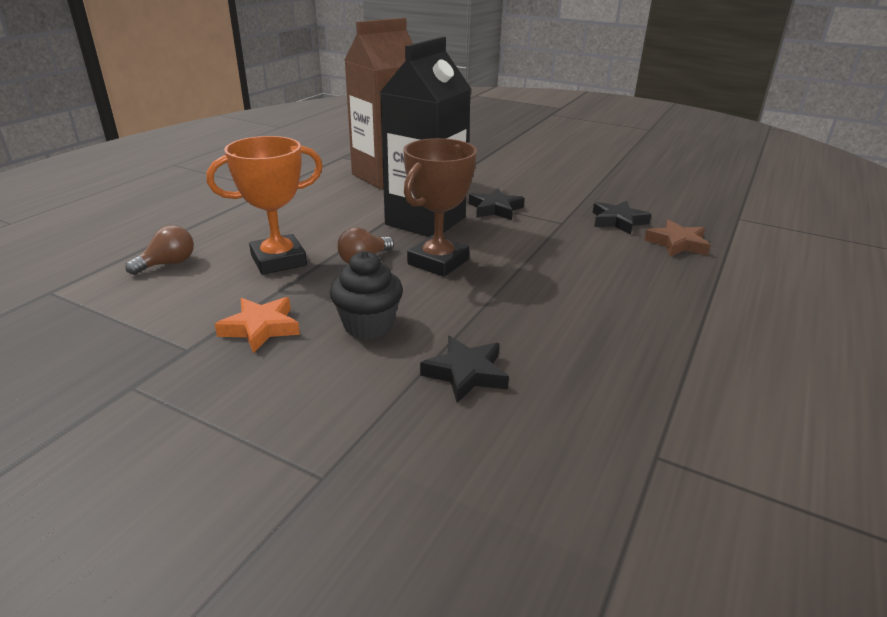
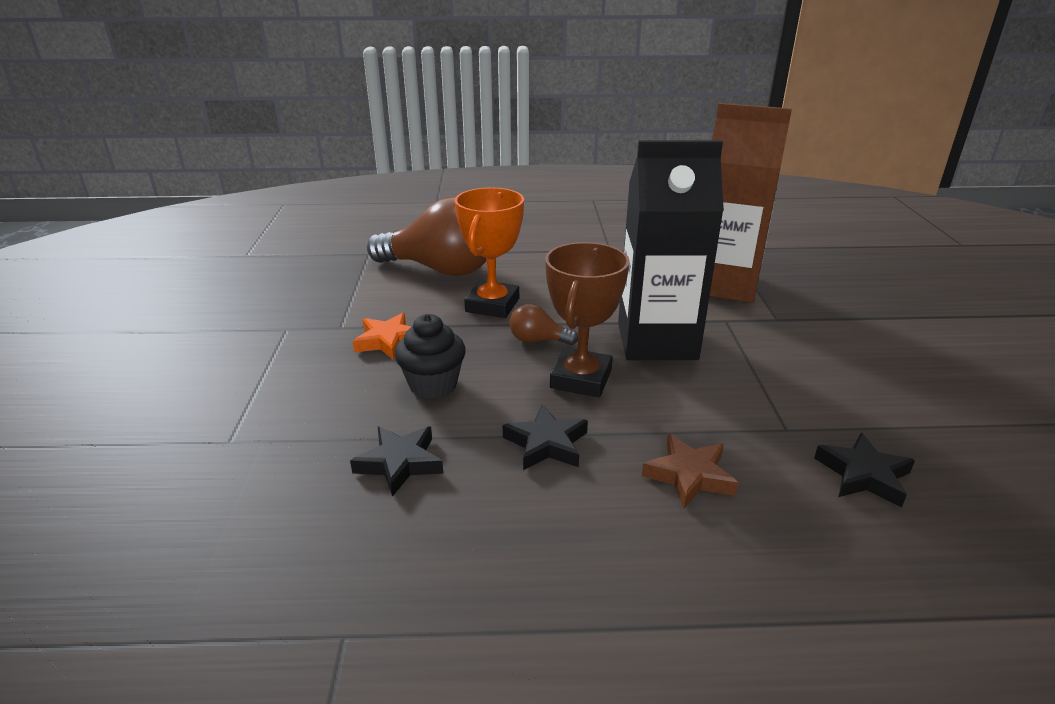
camera: 60 degrees right, 0 degrees up
(168, 264) = (440, 269): brown light bulb -> brown light bulb, size x2.33
(278, 260) = (492, 305): orange trophy -> orange trophy turned 75 degrees clockwise
(438, 262) = (581, 379): brown trophy -> brown trophy turned 75 degrees counterclockwise
(495, 209) = (750, 371): black star -> black star (546, 444)
(677, 244) = (875, 552): brown star -> brown star (689, 475)

